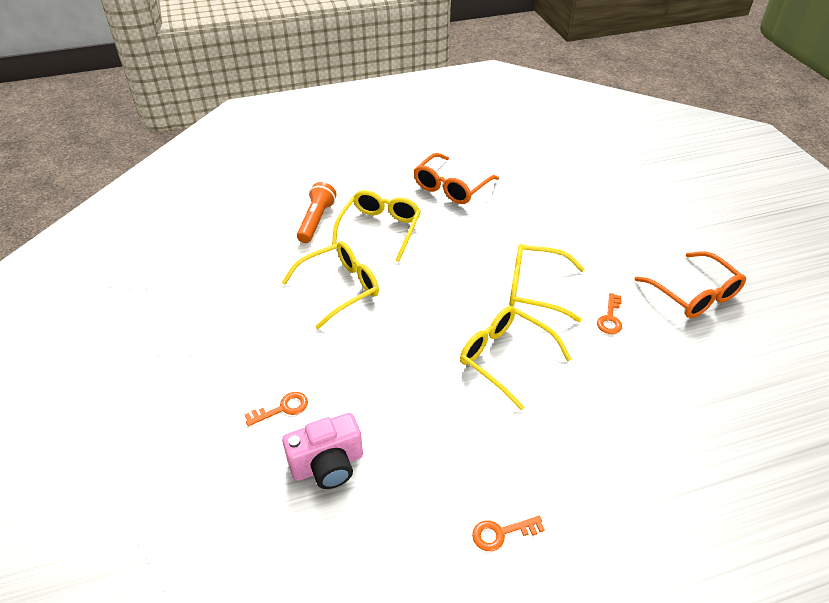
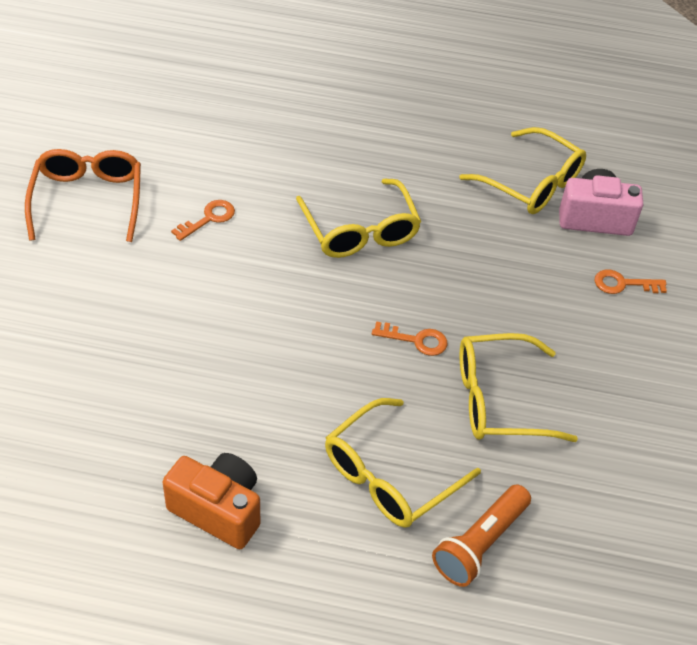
camera: 155 degrees left, 5 degrees up
(451, 187) = (218, 510): orange glasses -> orange camera
(501, 533) = (472, 118): orange key -> orange key (416, 340)
(535, 289) = (255, 286): yellow glasses -> yellow glasses (531, 183)

